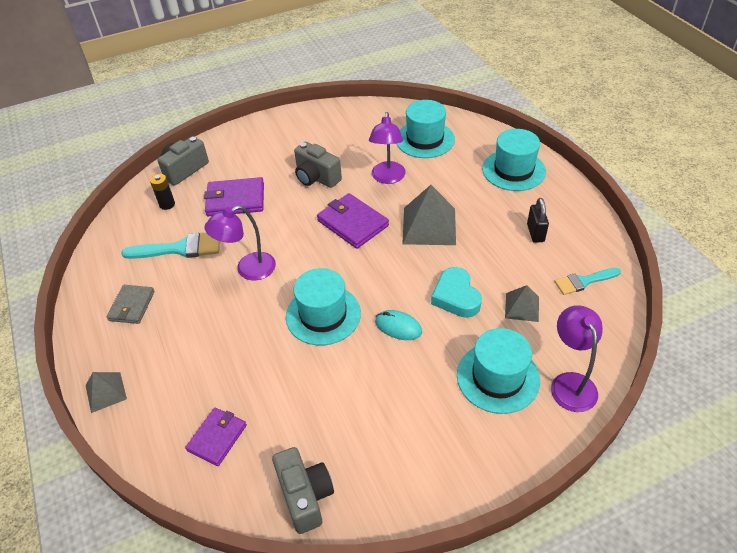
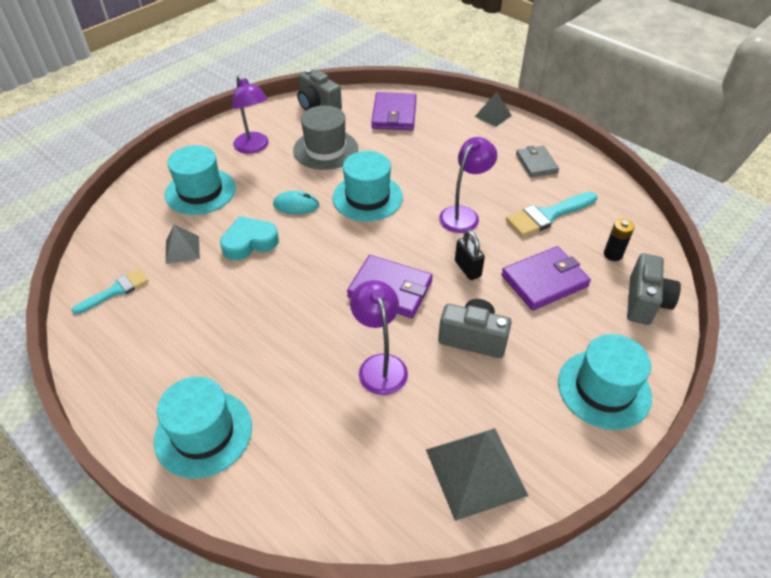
camera: 155 degrees right, 0 degrees up
(217, 437) = (394, 114): purple wallet -> purple wallet, size x1.50
(334, 399) = (325, 149): none -> grey hat
(425, 139) = (356, 459): turquoise hat -> turquoise hat (604, 389)
(429, 225) = (300, 310): grey pyramid -> grey pyramid (475, 472)
(456, 297) = (249, 242): turquoise heart -> turquoise heart turned 75 degrees counterclockwise
(535, 233) = (169, 335): black padlock -> black padlock (467, 269)
(570, 383) = (139, 202): purple lamp -> purple lamp (254, 147)

